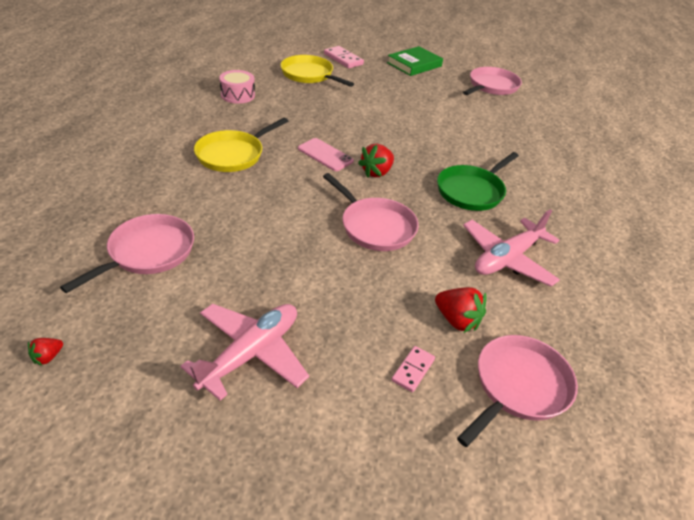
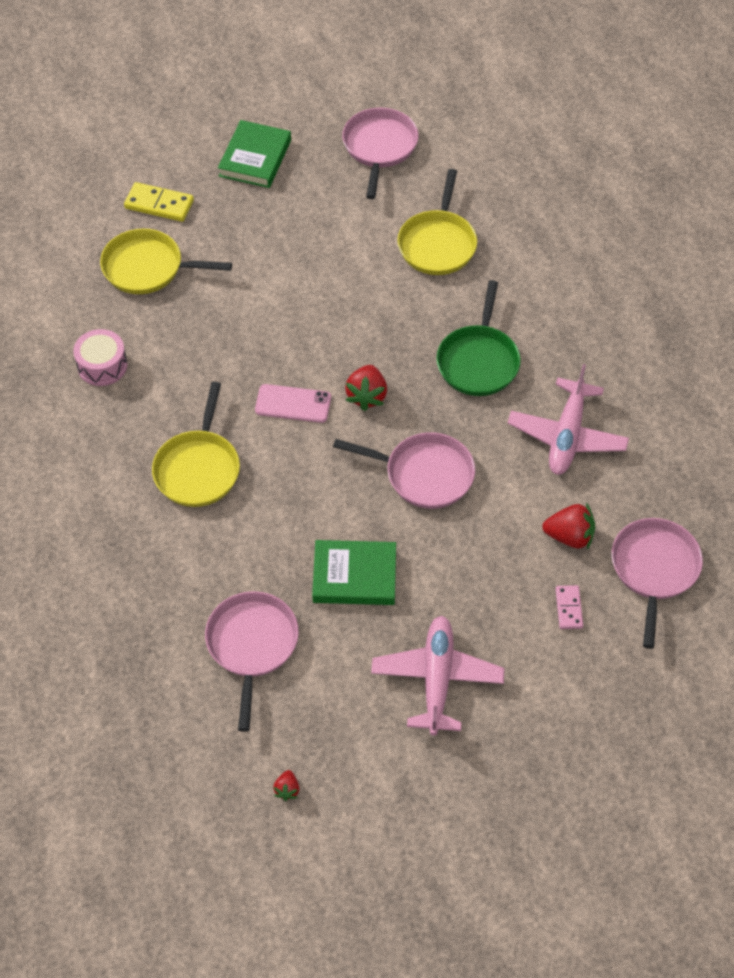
camera: 30 degrees left, 15 degrees up
(264, 254) = (354, 576): none -> green book
(343, 59) = (159, 204): pink domino -> yellow domino
(493, 132) = (437, 244): none -> yellow pan

